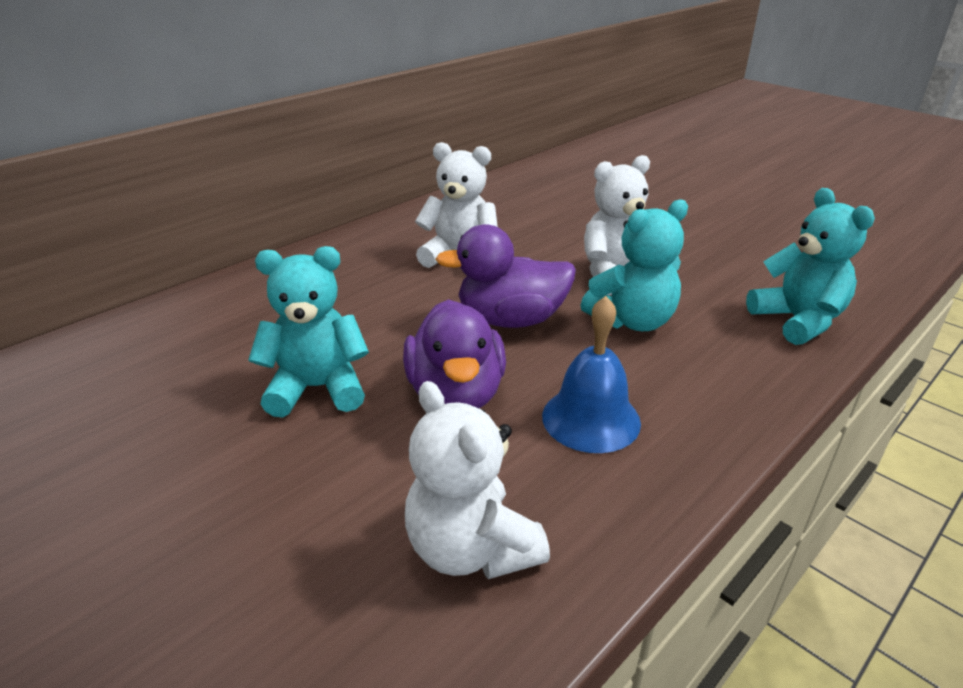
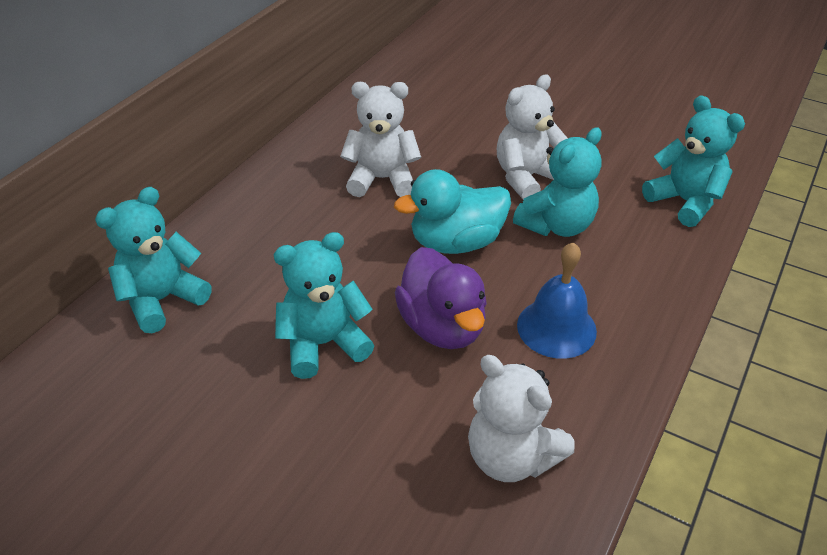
camera: 15 degrees left, 10 degrees up
(184, 323) = (163, 299): none -> turquoise teddy bear
(511, 320) = (456, 242): purple duck -> turquoise duck

